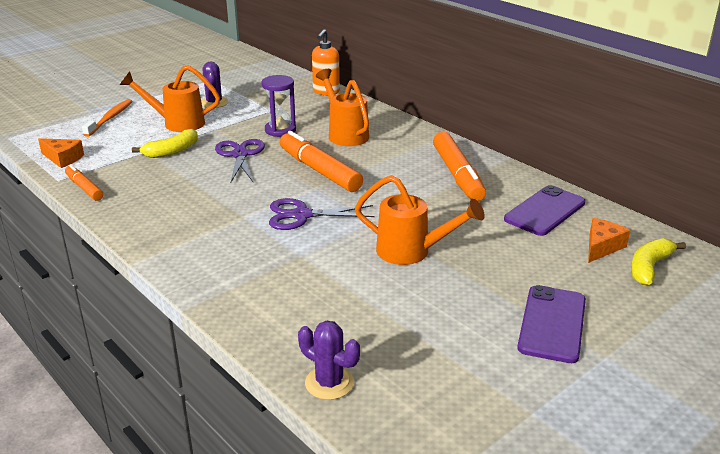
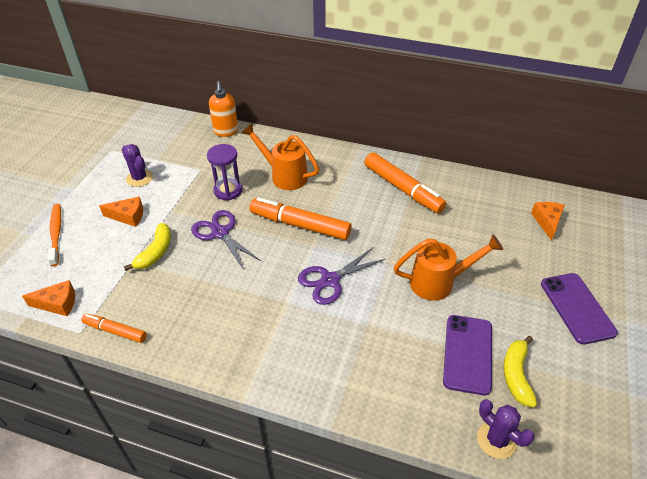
camera: 30 degrees left, 15 degrees up
(177, 123) = (128, 216): orange watering can -> orange cheese
(329, 383) = (496, 440): purple cactus -> purple cactus turned 45 degrees clockwise
(545, 211) = (487, 202): purple phone -> purple phone (467, 354)
(649, 267) = (587, 228): yellow banana -> yellow banana (516, 375)

